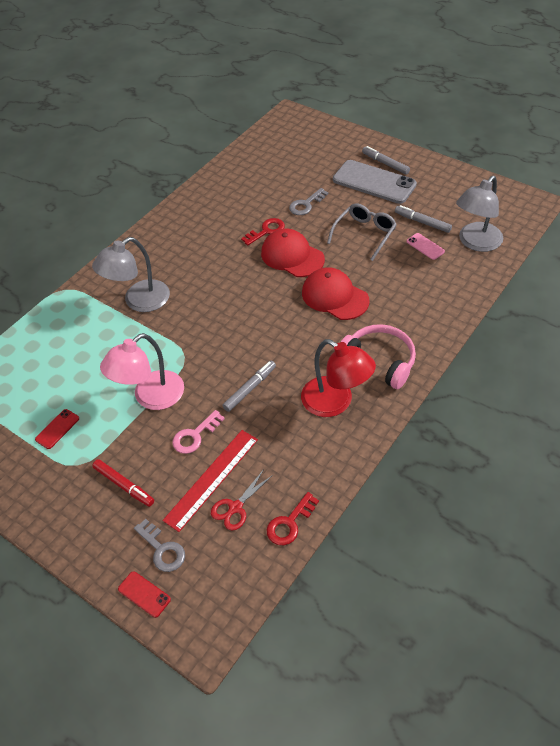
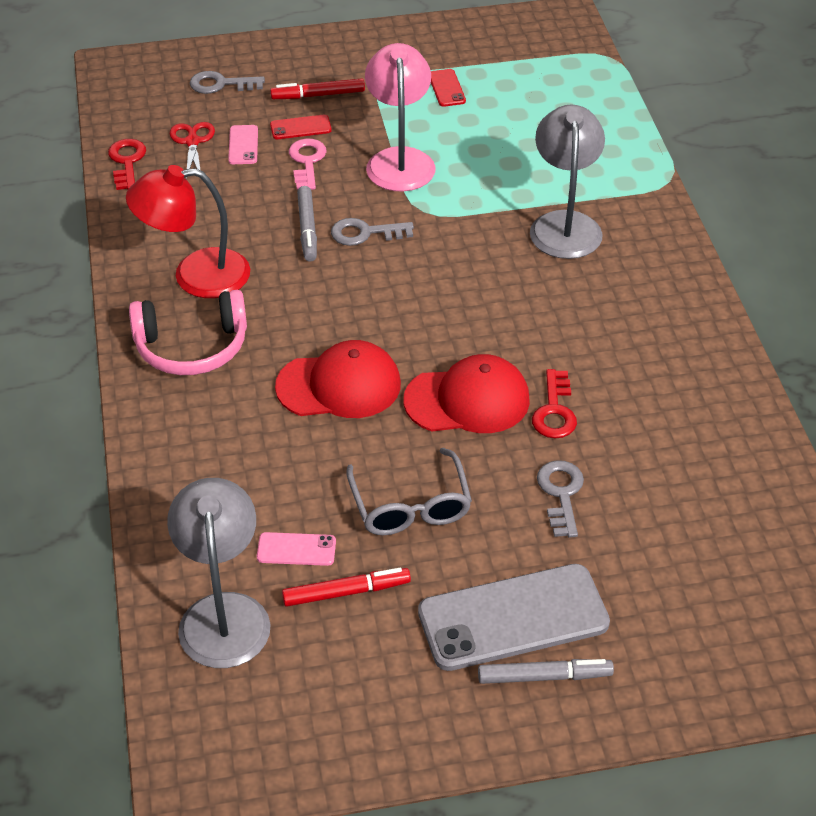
camera: 130 degrees right, 5 degrees down
(144, 594) = (198, 57): red phone -> red phone (300, 127)
(212, 479) = (243, 145): red ruler -> pink phone
(227, 364) = (365, 233): none -> grey key
(422, 222) = (346, 592): grey marker -> red marker

